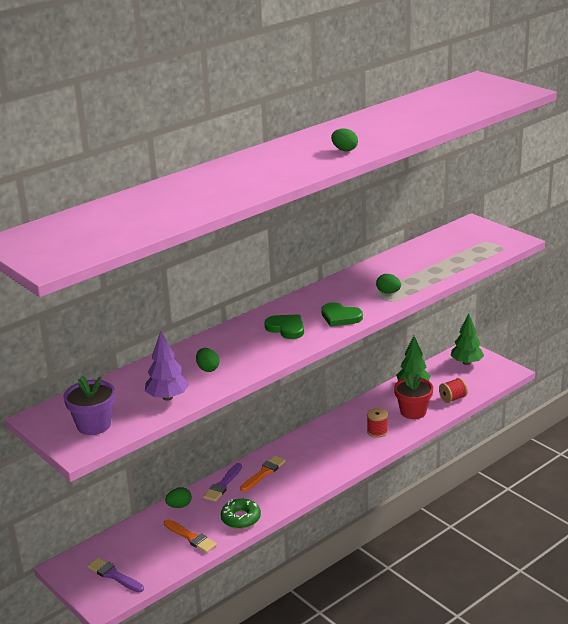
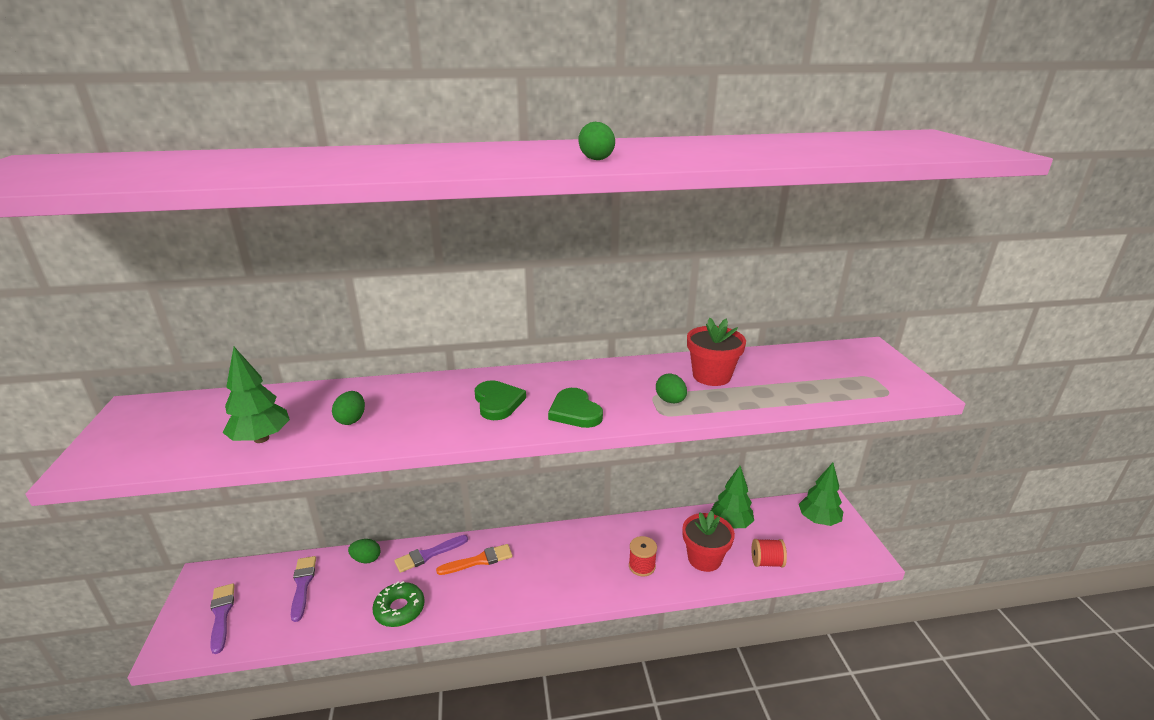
camera: 30 degrees right, 0 degrees up
(94, 425) = (149, 441): purple flower pot -> none
(151, 537) = (302, 585): none -> purple brush
(167, 397) = (261, 438): purple tree -> green tree
(191, 537) = (332, 607): orange brush -> none
(396, 270) = (711, 376): none -> red flower pot

